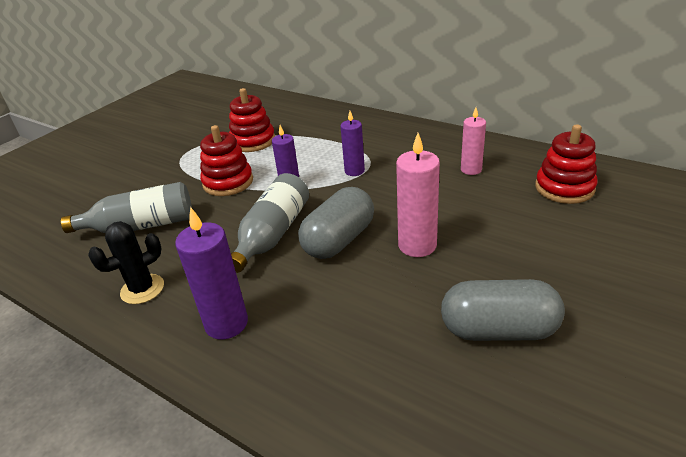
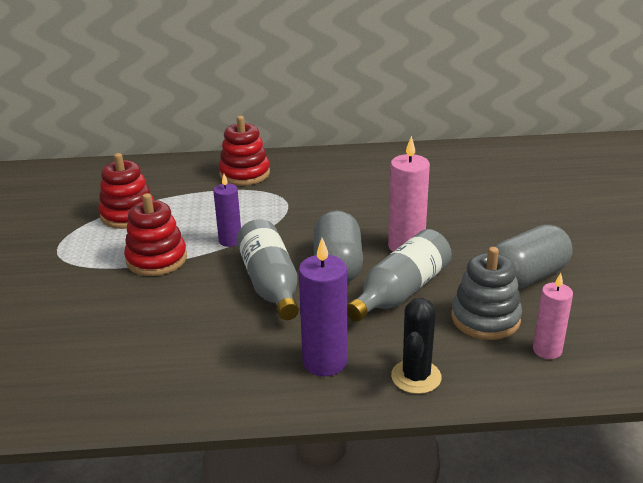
camera: 40 degrees left, 5 degrees down
(141, 226) = (112, 330): grey bottle -> grey bottle (401, 292)
(142, 289) = (202, 375): black cactus -> black cactus (416, 377)
(354, 171) = (277, 209): purple candle -> none
(402, 354) = (485, 318): none -> grey stacking toy
(471, 169) = (379, 177): pink candle -> pink candle (547, 350)
(564, 188) = (463, 170): red stacking toy -> red stacking toy (244, 174)

